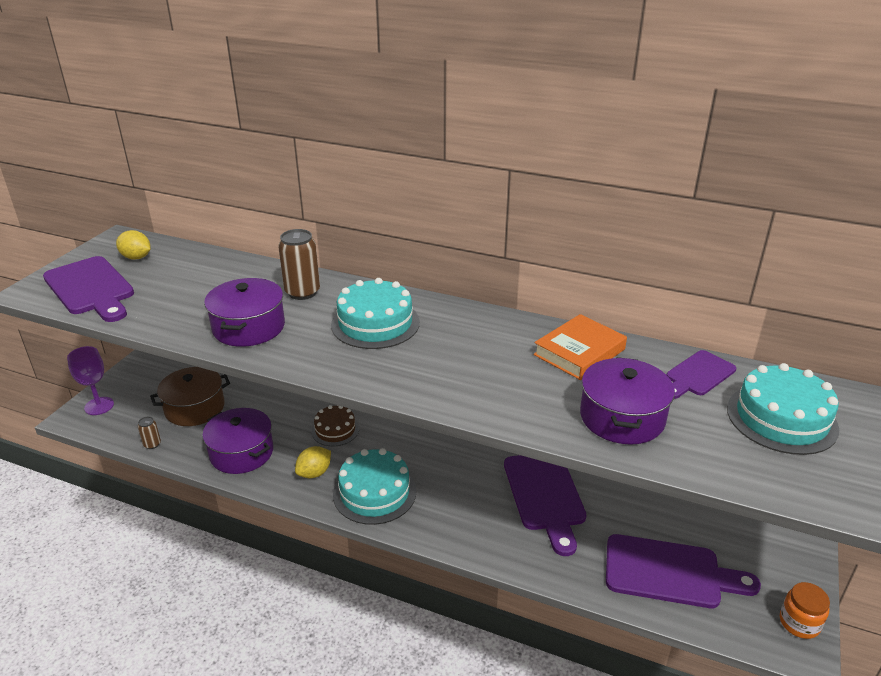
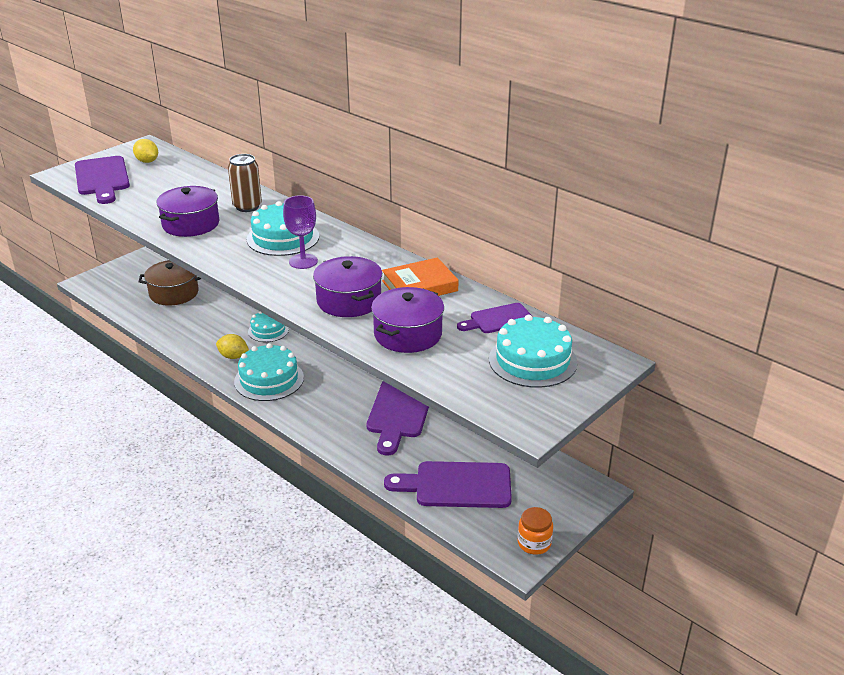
camera: 20 degrees right, 0 degrees up
(99, 406) = (107, 278): purple goblet -> purple goblet (303, 261)
(152, 444) = (130, 312): brown can -> none
(241, 452) = (189, 331): purple pot -> purple pot (349, 301)
(314, 473) = (233, 356): yellow lemon -> yellow lemon turned 45 degrees clockwise
(335, 430) = (268, 330): brown cake -> turquoise cake
(669, 572) = (457, 485): purple cutting board -> purple cutting board turned 150 degrees clockwise

